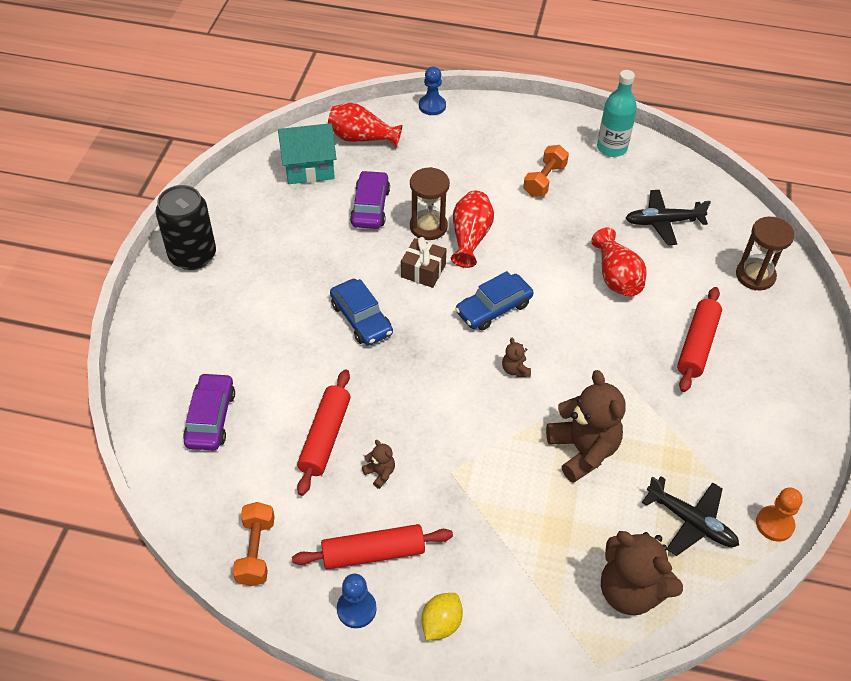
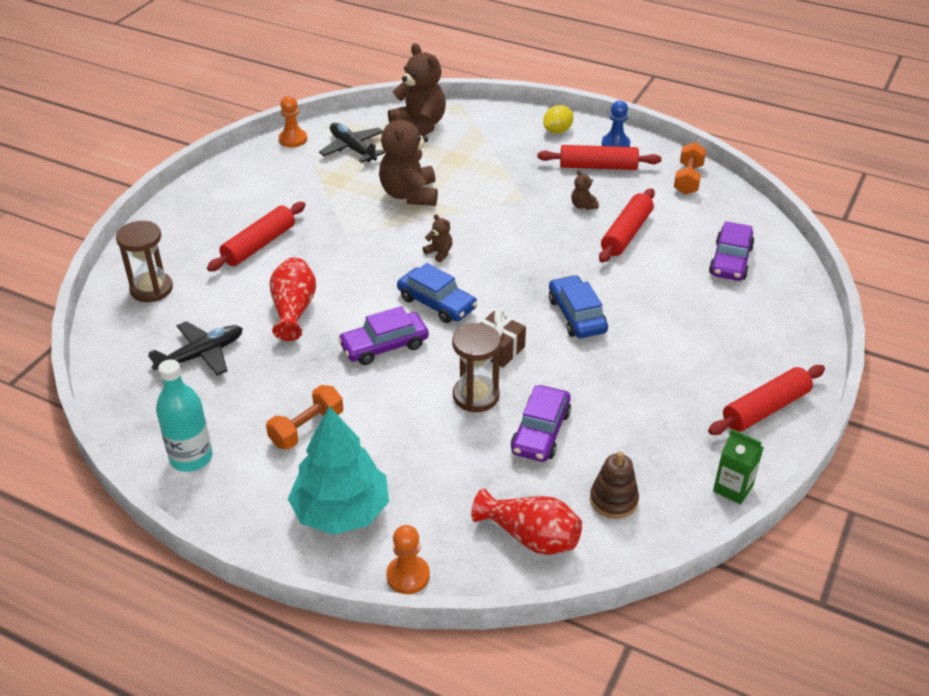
camera: 165 degrees left, 10 degrees down
(193, 255) = (765, 409): black can -> red rolling pin
(224, 190) = (733, 488): none -> green carton
(309, 169) = (613, 500): turquoise house -> brown stacking toy
(432, 106) = (408, 576): blue pawn -> orange pawn
(470, 238) = (431, 375): red vase -> none
(491, 133) = (341, 511): none -> turquoise tree
(493, 308) = (436, 303): blue car -> blue car turned 60 degrees clockwise
(515, 369) = (439, 253): brown teddy bear -> brown teddy bear turned 45 degrees counterclockwise
(520, 257) = (384, 346): none -> purple car
(663, 222) = (201, 355): black plane -> black plane turned 45 degrees counterclockwise

